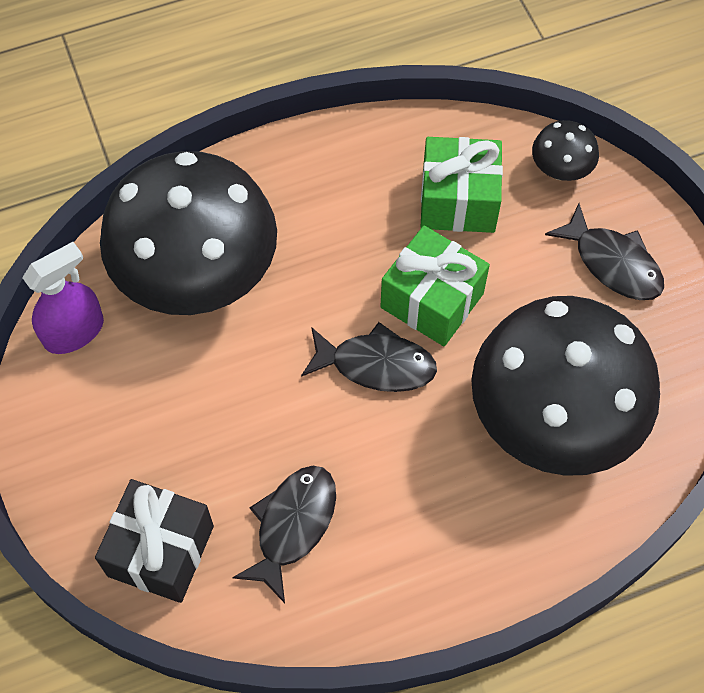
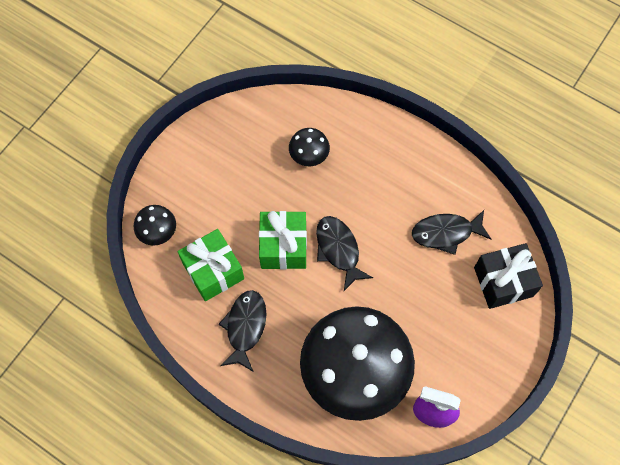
camera: 125 degrees left, 5 degrees up
(552, 420) = (309, 156): black mushroom -> black mushroom, size x0.41
(612, 263) = (201, 176): black fish -> black fish (245, 327)

